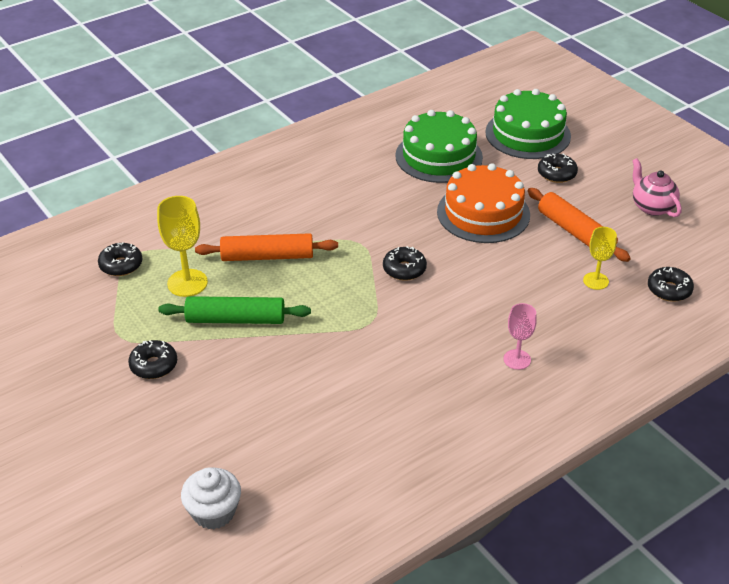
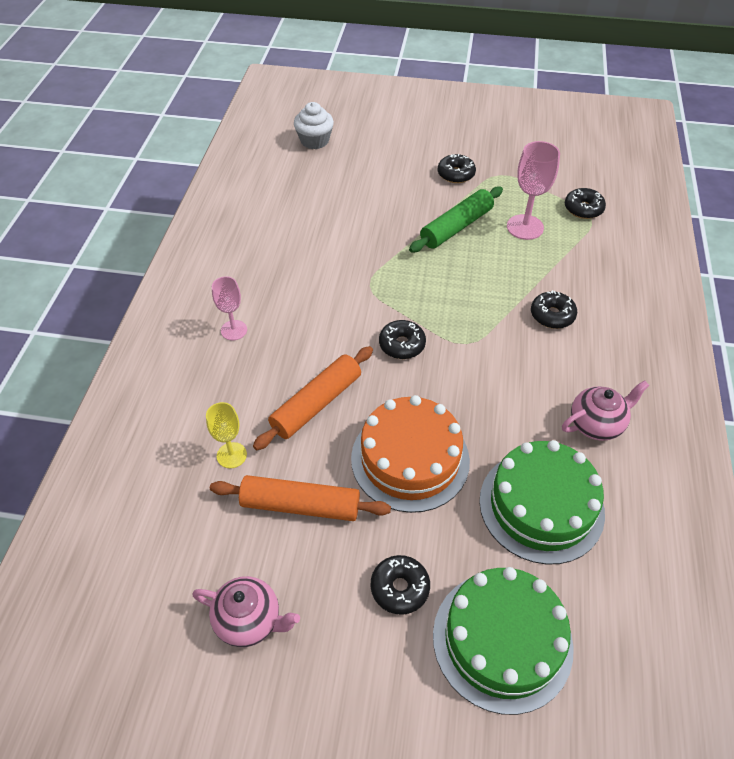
camera: 135 degrees right, 10 degrees up
(187, 283) = (525, 227): yellow goblet -> pink goblet
(267, 256) = (510, 281): orange rolling pin -> orange rolling pin (316, 404)
(352, 163) = (596, 424): none -> pink teapot
(669, 290) = (153, 497): black donut -> black donut (552, 315)

